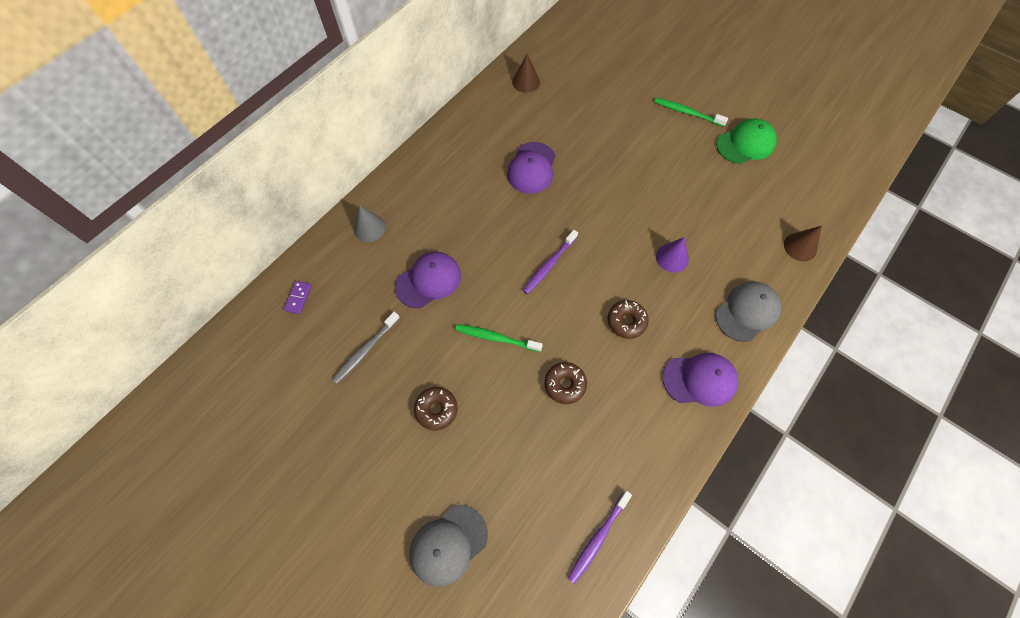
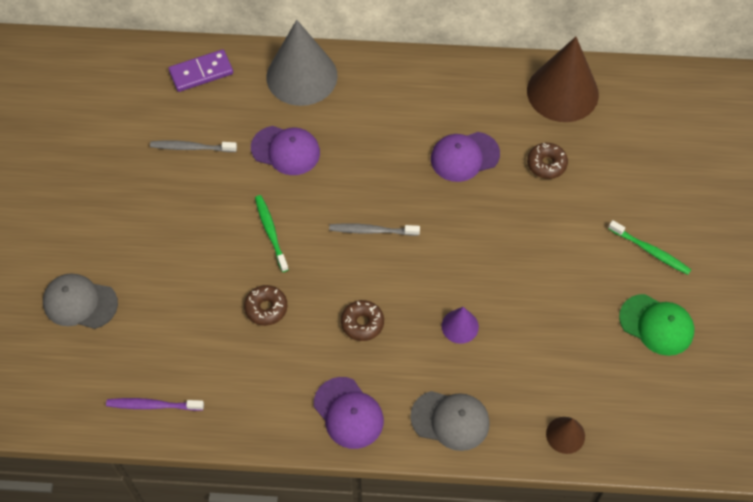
camera: 55 degrees right, 5 degrees down
(298, 298) = (201, 72): purple domino -> purple domino, size x1.82
(369, 228) = (301, 76): grey cone -> grey cone, size x2.15
(436, 409) = (178, 228): brown donut -> brown donut (546, 164)
(526, 82) = (562, 92): brown cone -> brown cone, size x2.15
(549, 265) = (372, 230): purple toothbrush -> grey toothbrush
(687, 112) = (650, 251): green toothbrush -> green toothbrush turned 135 degrees clockwise

